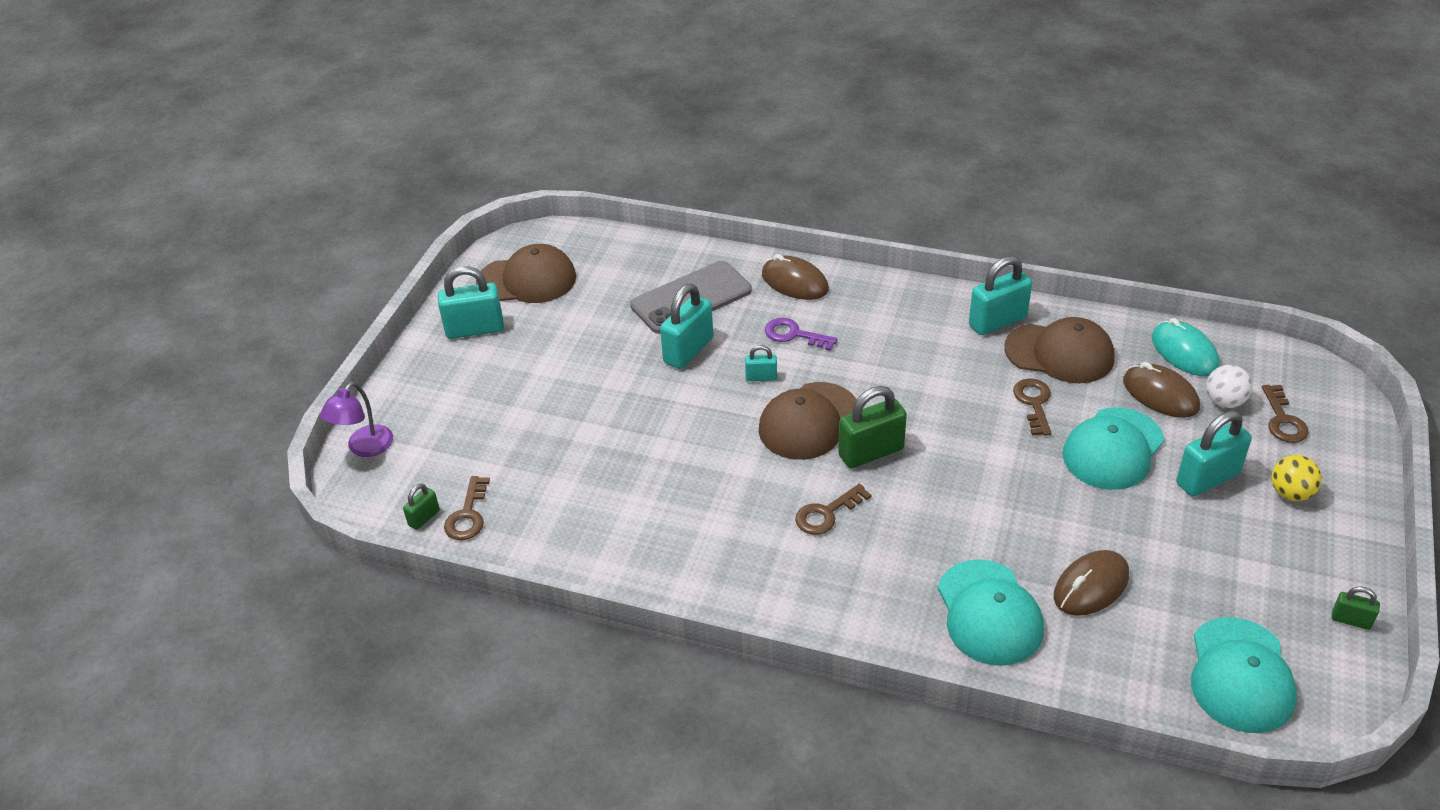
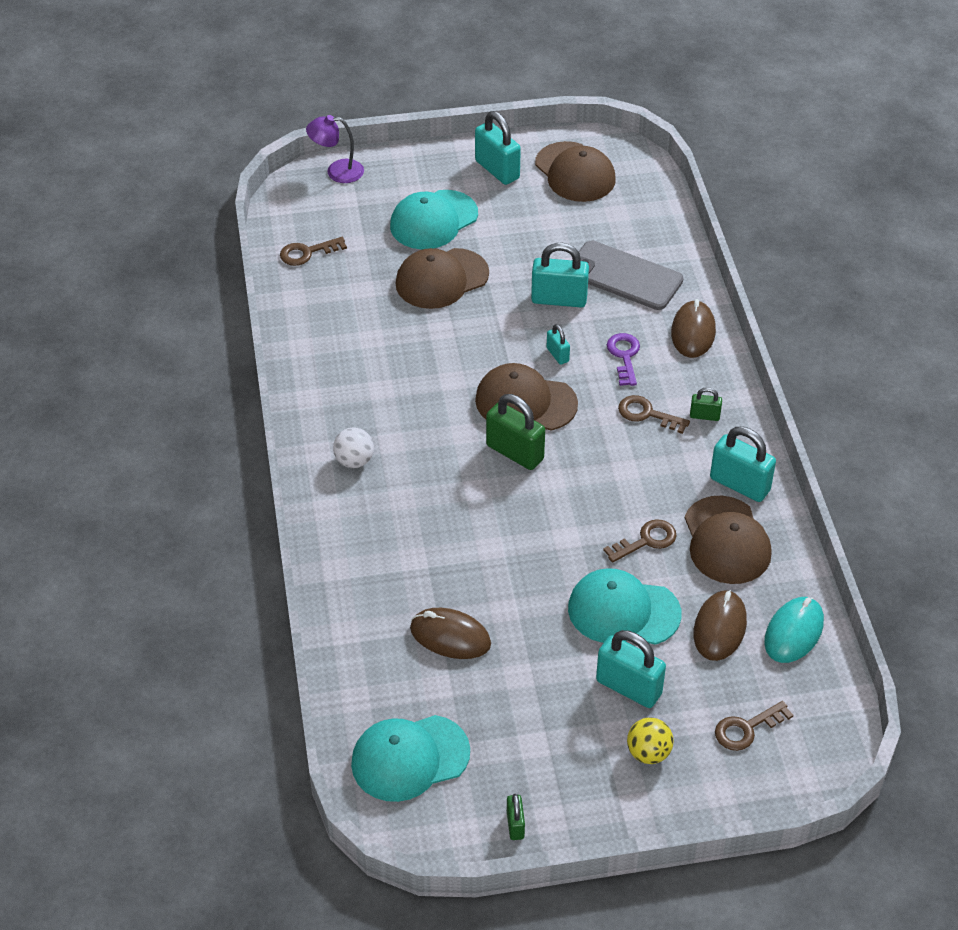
camera: 60 degrees right, 5 degrees up
(424, 518) = (291, 232): green padlock -> green padlock (704, 416)
(595, 422) = (441, 279): none -> brown cap
(827, 513) = (430, 448): brown key -> brown key (647, 414)
(989, 613) = (384, 579): turquoise cap -> turquoise cap (433, 220)
(1224, 401) = (742, 678): white ball -> white ball (354, 461)

